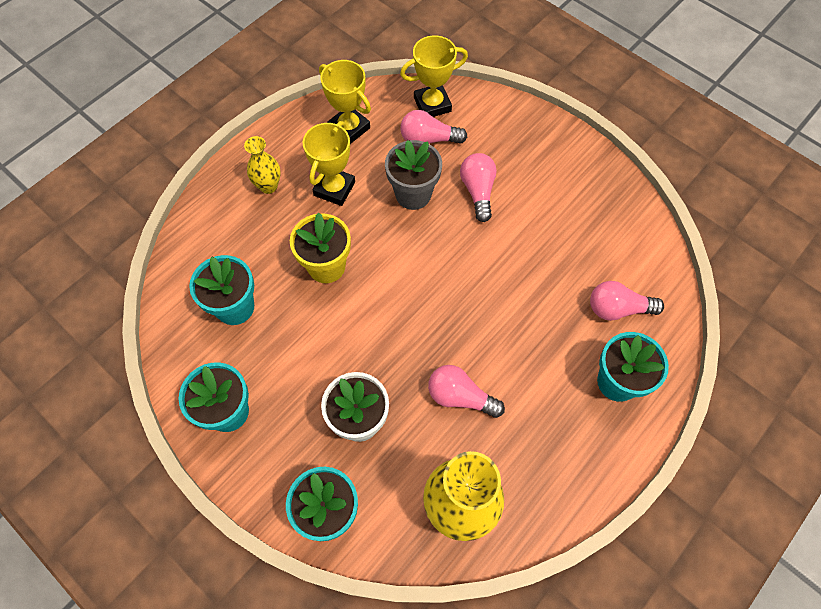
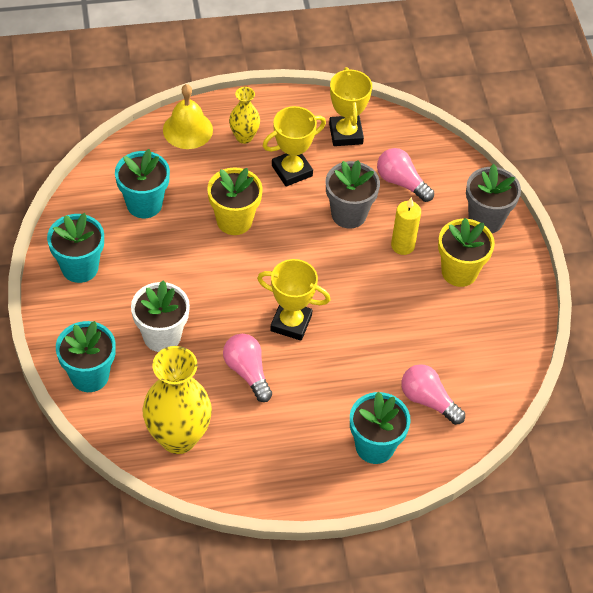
camera: 35 degrees right, 10 degrees down
(214, 212) = (187, 130): none -> yellow bell
(432, 104) = (431, 158): yellow trophy -> yellow trophy (291, 323)
(478, 191) = (402, 245): pink light bulb -> yellow candle
(517, 126) = (486, 219): none -> grey flower pot
(538, 183) = (459, 272): none -> yellow flower pot

